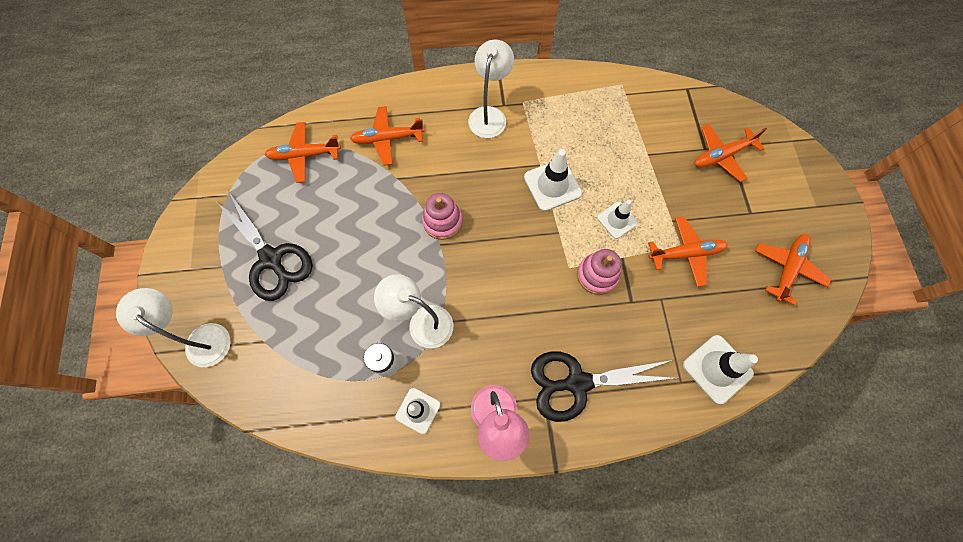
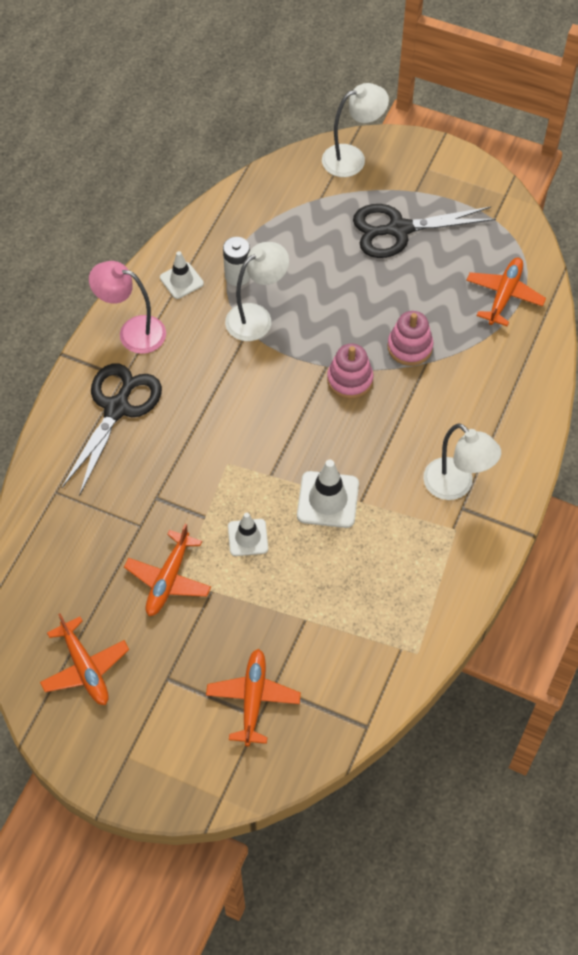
camera: 120 degrees right, 10 degrees down
(387, 139) = (481, 375): orange plane -> none
(597, 275) = (203, 483): pink stacking toy -> pink stacking toy (409, 347)
(717, 369) = (44, 530): white traffic cone -> none

